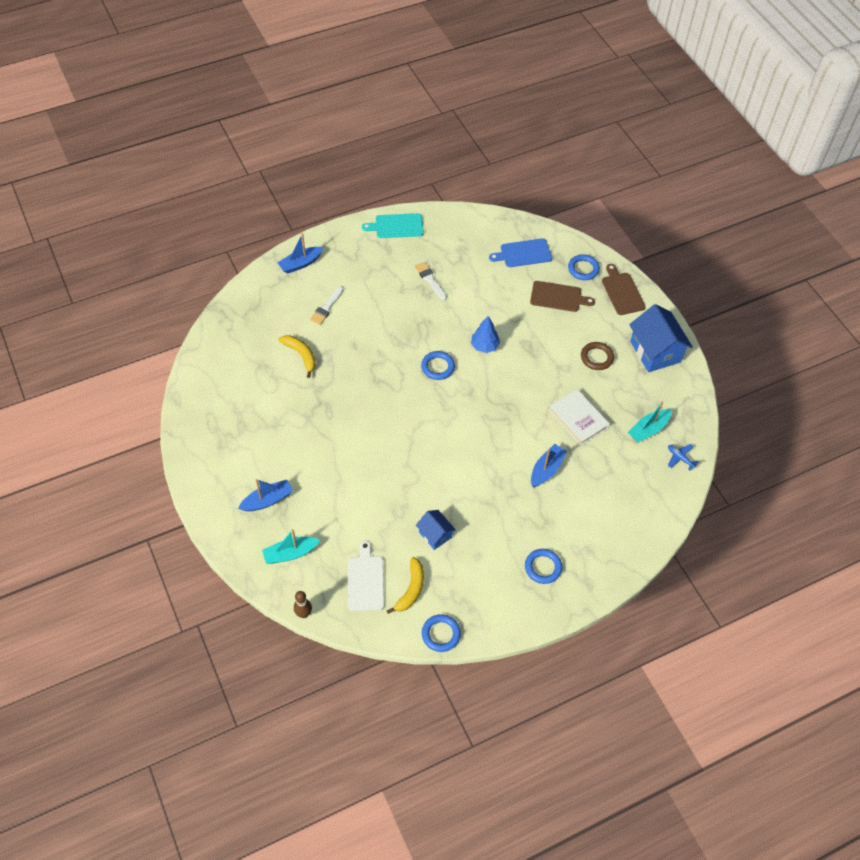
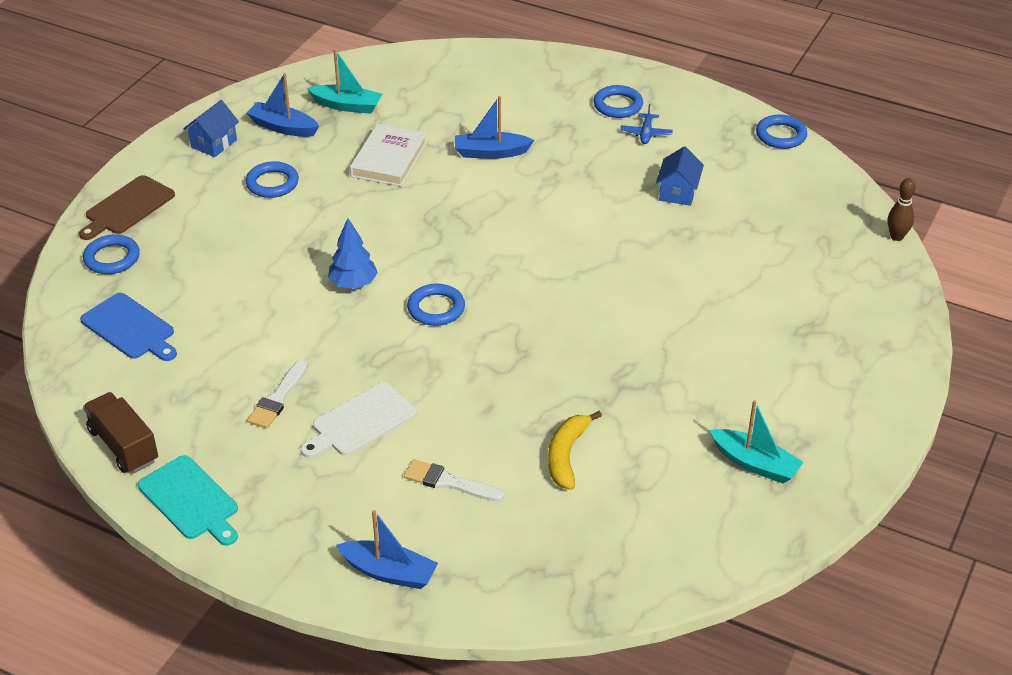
camera: 125 degrees left, 15 degrees down
(267, 500) = (815, 348): blue boat -> blue boat (283, 127)
(290, 553) = (849, 287): turquoise boat -> turquoise boat (755, 464)
(326, 307) = (448, 482): white brush -> white brush turned 150 degrees counterclockwise
(366, 580) = (798, 213): white cutting board -> white cutting board (360, 421)
(411, 589) = (762, 177): yellow banana -> none
(447, 220) = (123, 446): none -> brown truck
(558, 297) = (191, 258): brown cutting board -> none
(596, 357) = (272, 183): brown ring -> blue ring
(655, 351) = (214, 143): blue house -> blue house, size x0.55
(680, 458) = (364, 72): blue plane -> blue plane (646, 133)

